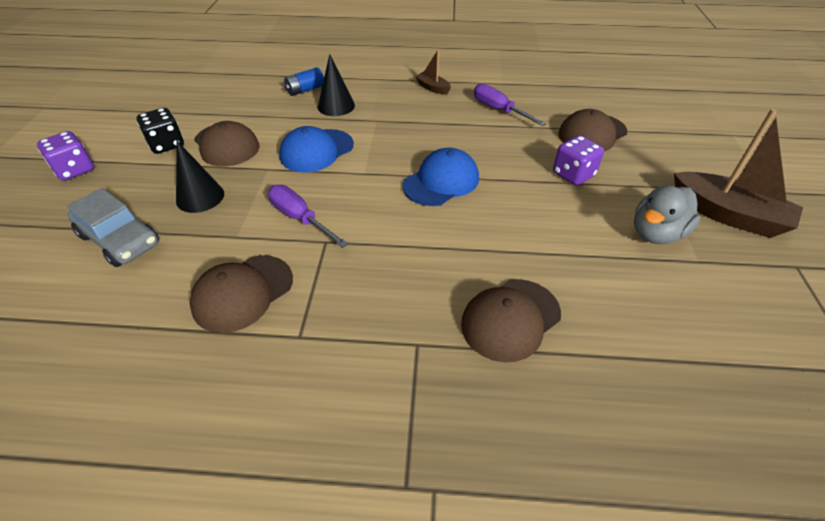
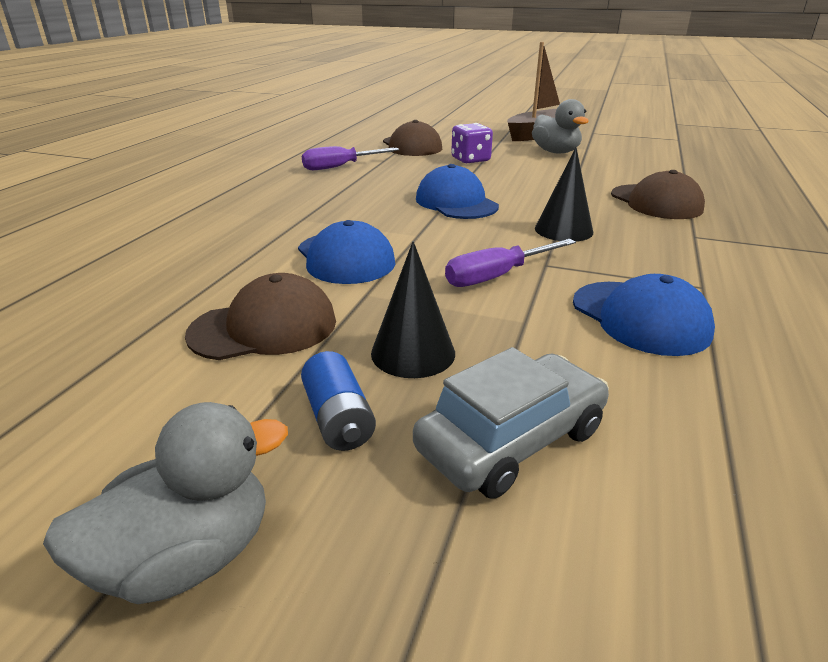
camera: 75 degrees left, 15 degrees down
(75, 170) = (187, 557): purple dice -> grey duck
(166, 144) = (199, 397): black dice -> none
(243, 293) = (640, 317): brown cap -> blue cap
(305, 90) = (155, 256): blue battery -> blue battery (338, 419)
(336, 106) = (235, 238): black cone -> black cone (563, 230)
(433, 88) = (257, 186): brown boat -> none

